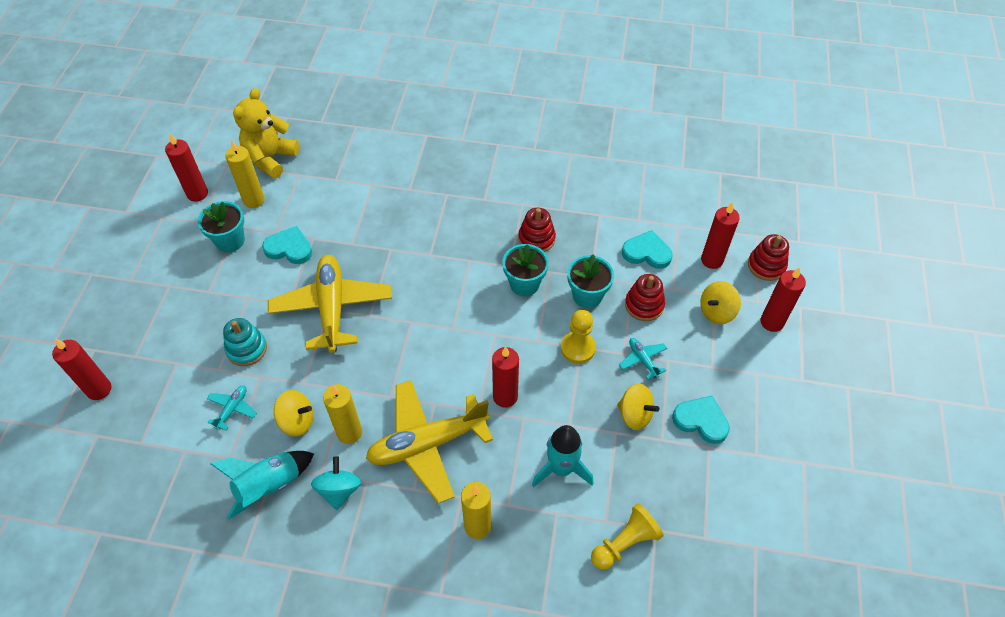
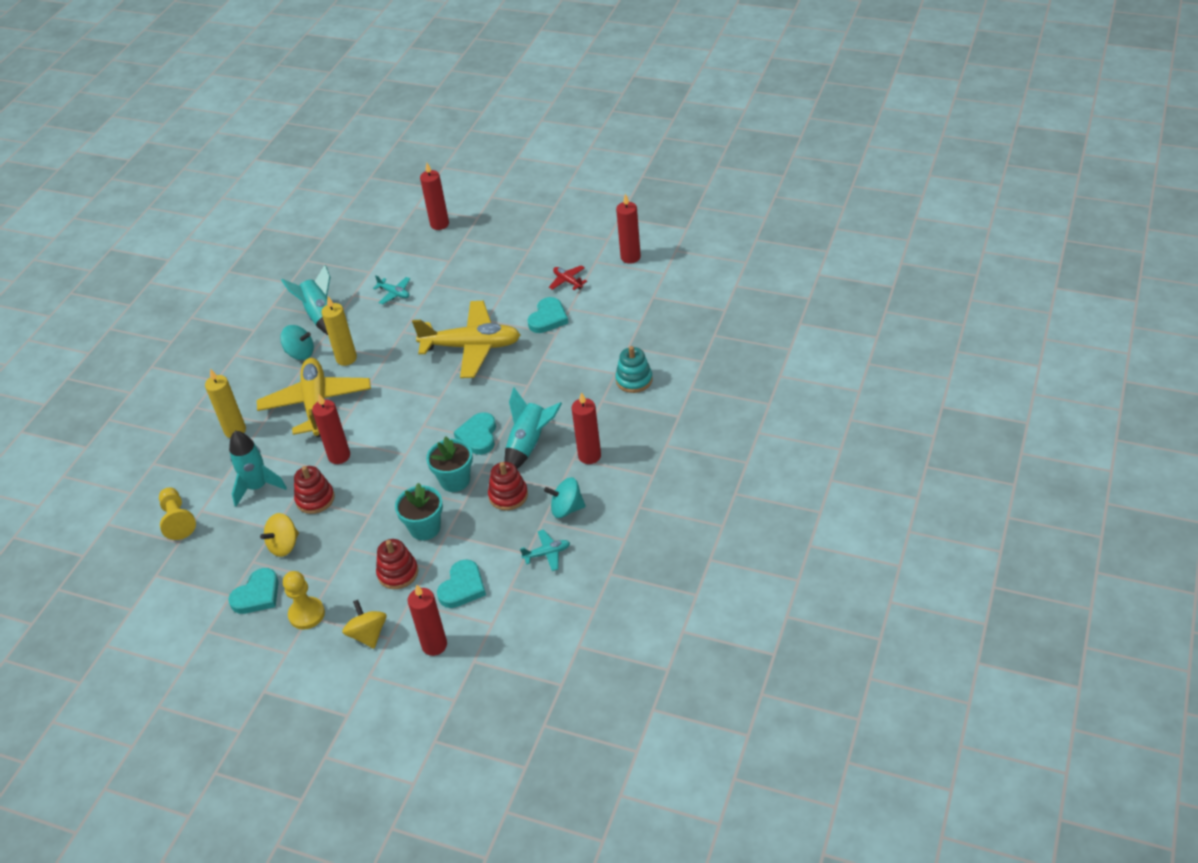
camera: 105 degrees right, 10 degrees down
(230, 241) = (568, 281): turquoise flower pot -> red plane
(246, 349) = (448, 298): turquoise stacking toy -> turquoise stacking toy (634, 380)
(254, 200) = (613, 293): yellow candle -> none
(270, 159) = (666, 301): yellow teddy bear -> none
(297, 421) = (369, 329): yellow spinning top -> none
(463, 276) = (478, 436): none -> turquoise heart
(471, 234) = (529, 444): none -> turquoise rocket
(545, 195) = (566, 509): none -> turquoise spinning top
(577, 348) = (368, 513): yellow pawn -> yellow pawn (306, 614)
(642, 360) = (337, 561): turquoise plane -> turquoise plane (547, 553)
(766, 265) = (410, 697): red stacking toy -> red stacking toy (315, 499)
(772, 322) = (338, 682): red candle -> red candle (589, 456)

